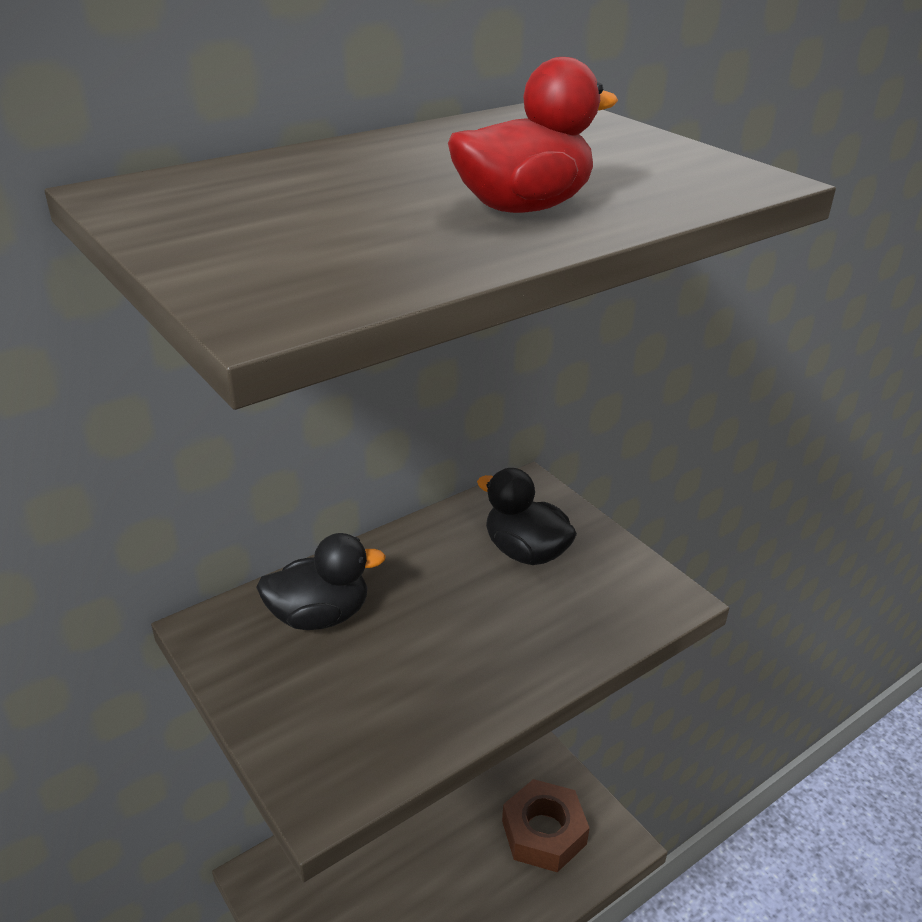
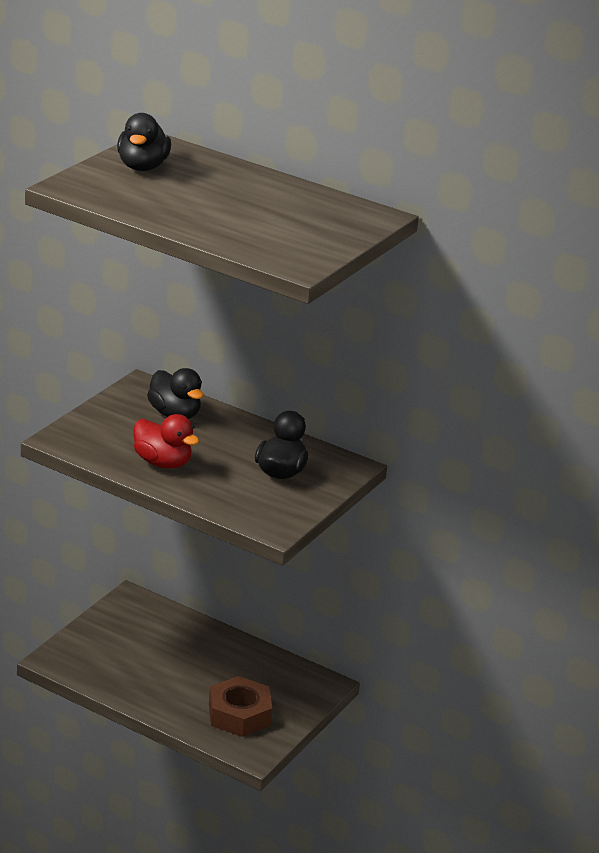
camera: 65 degrees right, 5 degrees down
(234, 219) = (142, 167): none -> black duck
(523, 207) = (206, 218): red duck -> red duck (162, 463)

